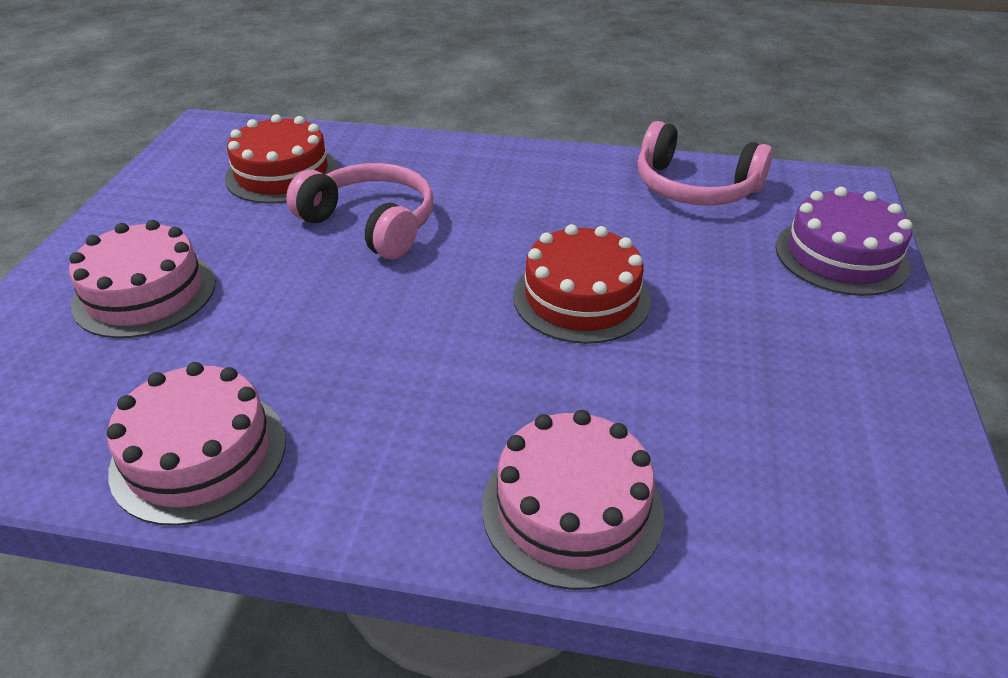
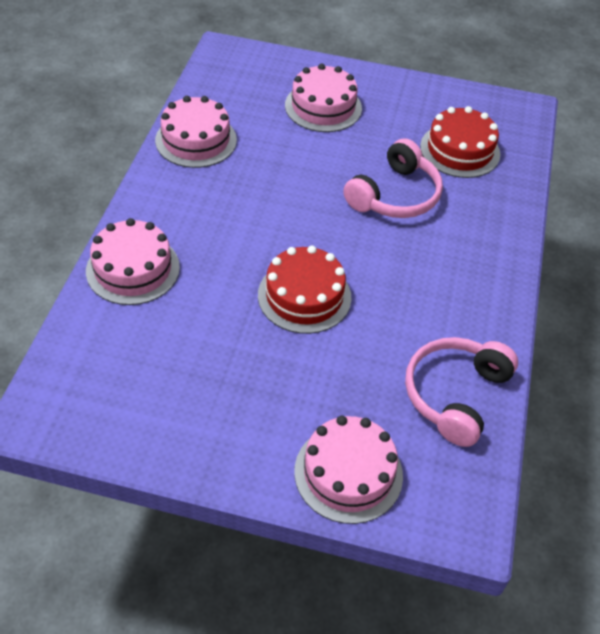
camera: 90 degrees right, 10 degrees up
(841, 256) = (348, 473): purple cake -> pink cake

